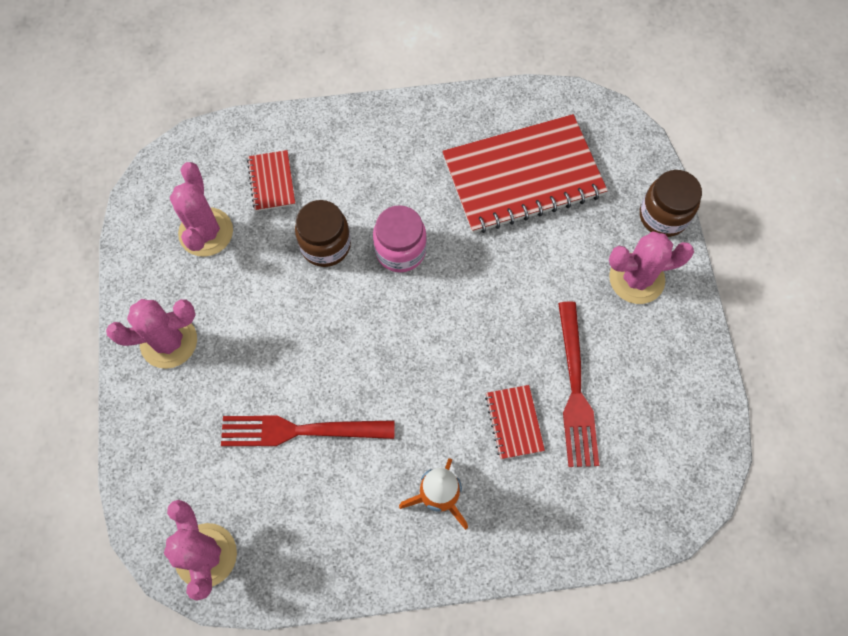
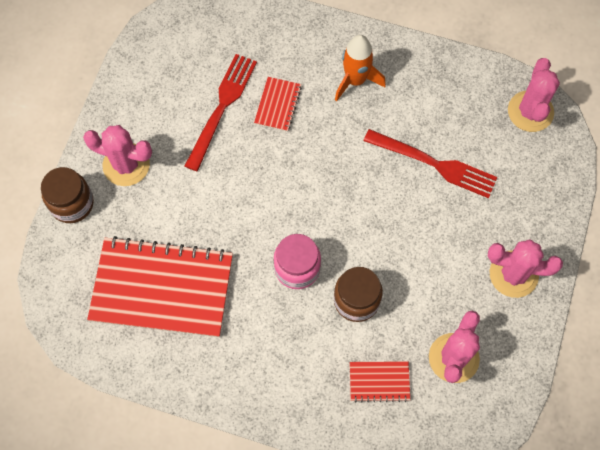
camera: 155 degrees left, 0 degrees up
(271, 182) = (379, 382): red notebook -> red notebook turned 75 degrees clockwise

